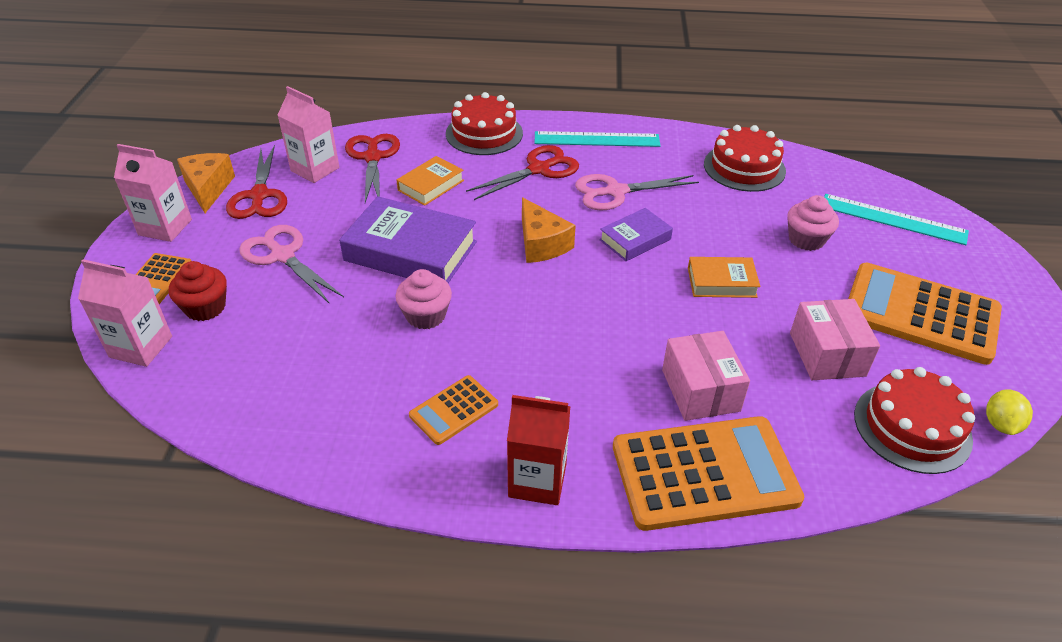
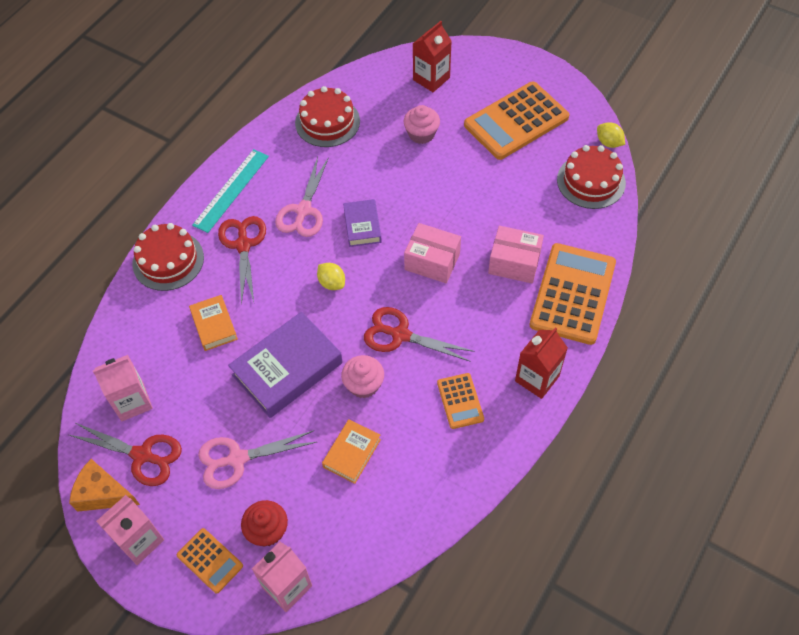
camera: 60 degrees left, 15 degrees up
(373, 157) = (145, 353): red scissors -> red scissors (400, 335)
(541, 244) = (332, 283): orange cheese -> yellow lemon
(721, 282) = (432, 201): orange book -> orange book (352, 453)
(827, 354) = (521, 185): pink box -> pink box (432, 261)
(893, 219) = (431, 79): turquoise ruler -> red carton

